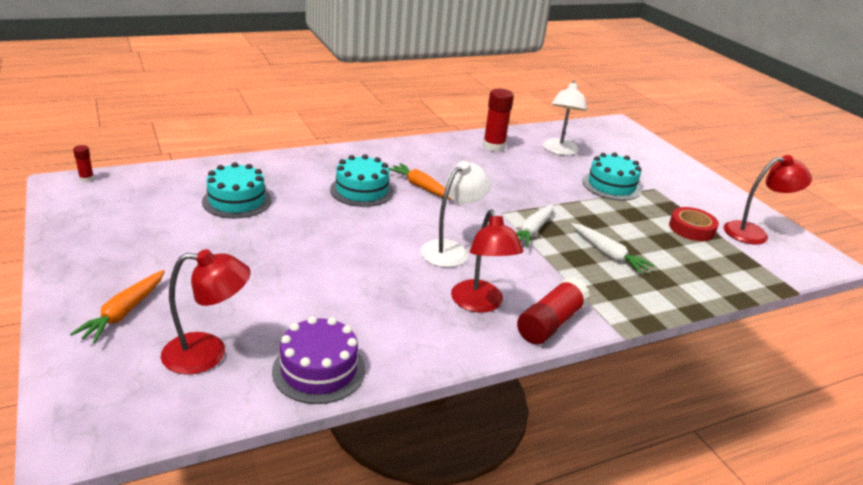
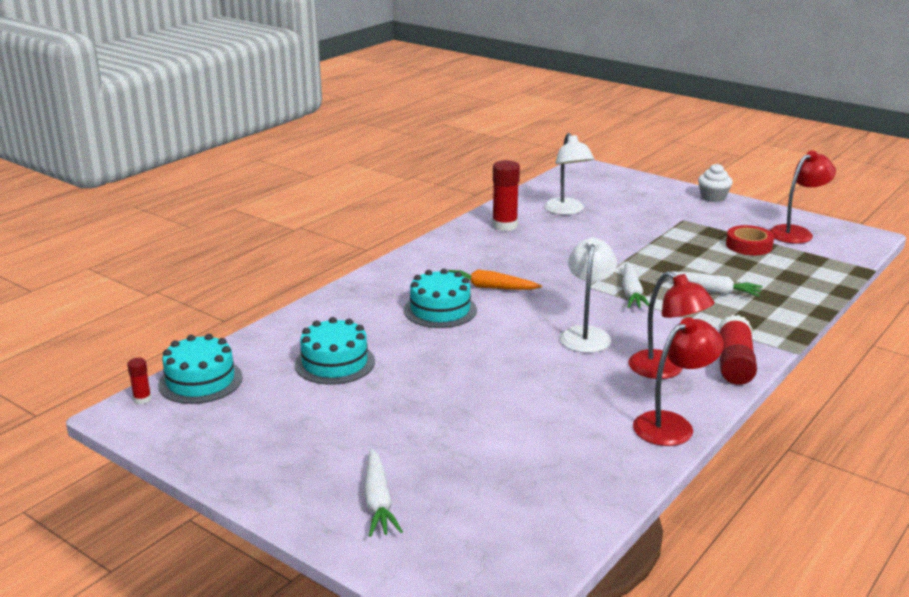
camera: 25 degrees left, 5 degrees down
(124, 312) = (378, 501): orange carrot -> white carrot
(208, 353) = (502, 501): red lamp -> red lamp (672, 425)
(319, 370) = (609, 473): purple cake -> none
(611, 185) = (647, 229): turquoise cake -> turquoise cake (200, 381)
(706, 179) = (713, 197): none -> white cupcake

